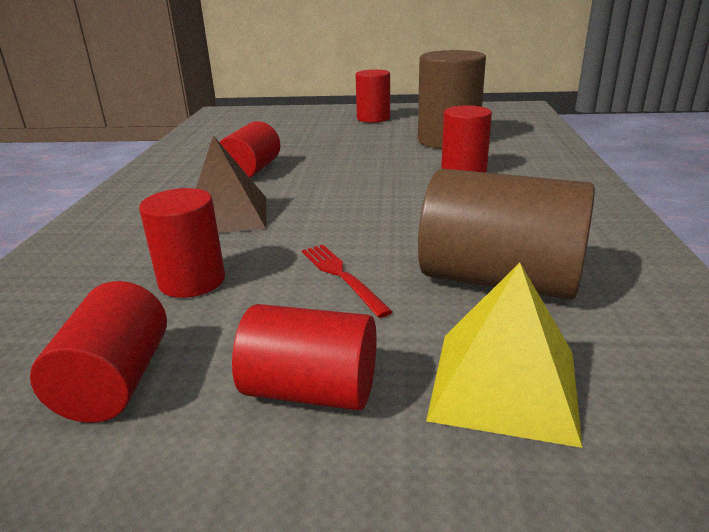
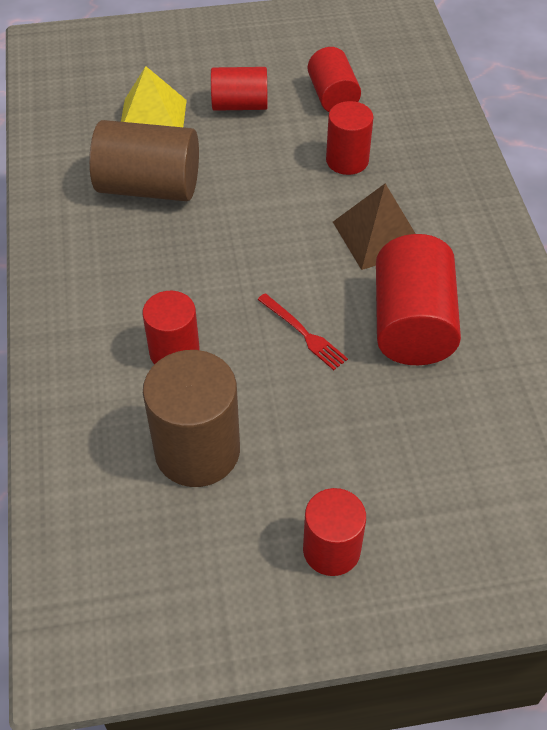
camera: 165 degrees right, 25 degrees up
(251, 171) = (412, 324): red cylinder -> red cylinder, size x1.58
(341, 276) = (251, 177): red fork -> red fork (303, 333)

